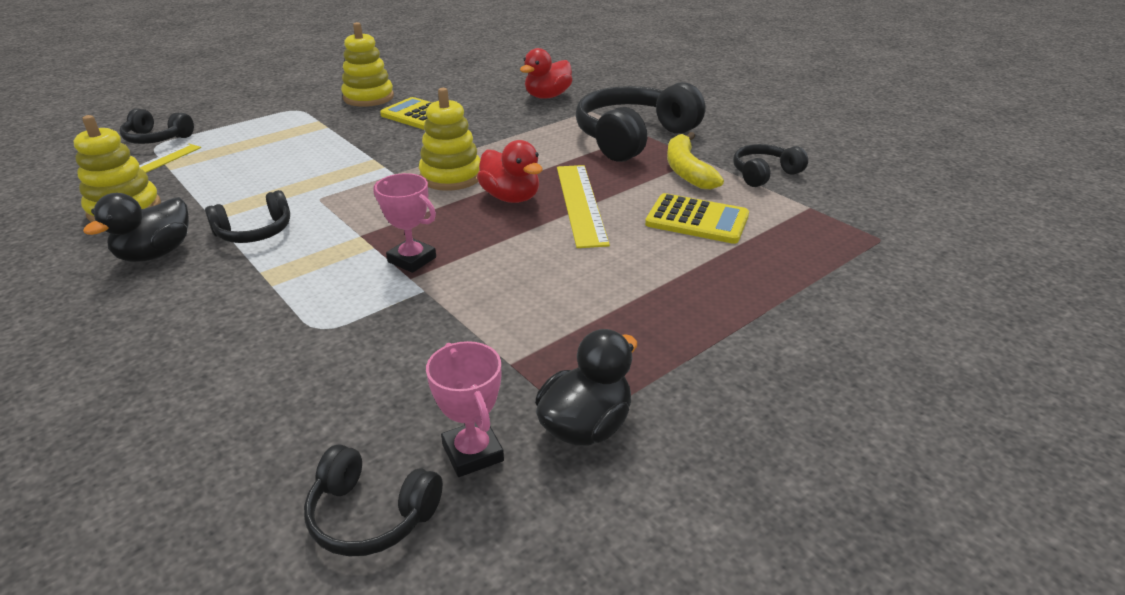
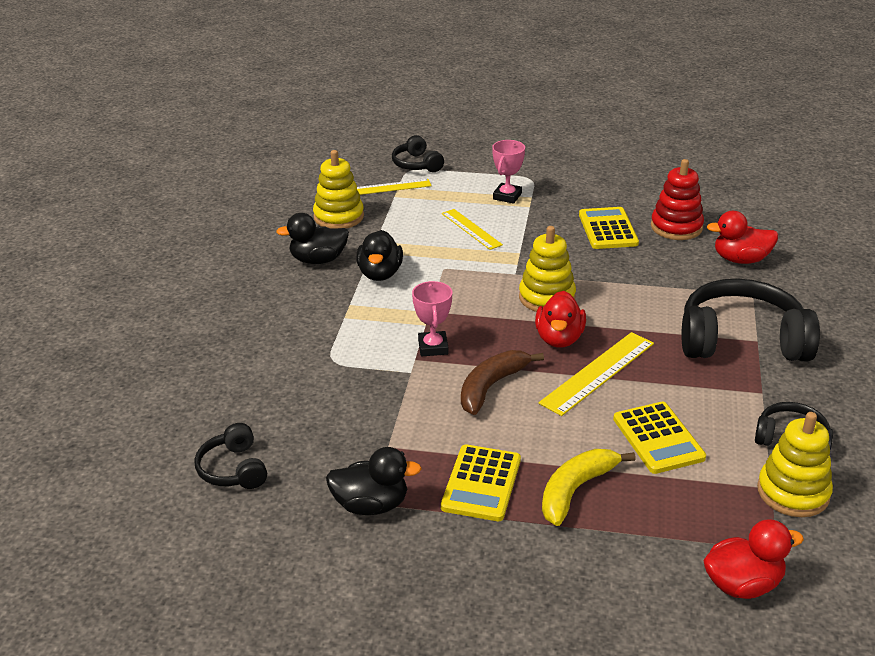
camera: 50 degrees right, 0 degrees up
(255, 232) = (380, 274): black headphones -> black duck
(297, 161) = (471, 229): none -> yellow ruler
(368, 97) = (595, 190): yellow stacking toy -> yellow stacking toy (793, 492)
(470, 96) = (676, 227): none -> red stacking toy
(473, 452) = (306, 476): pink trophy -> pink trophy (507, 196)
(518, 259) = (491, 387): none -> brown banana
(642, 334) = (481, 483): none -> yellow calculator
(687, 170) = (729, 396): yellow banana -> yellow banana (575, 490)
(911, 272) = (742, 584): none -> red duck

